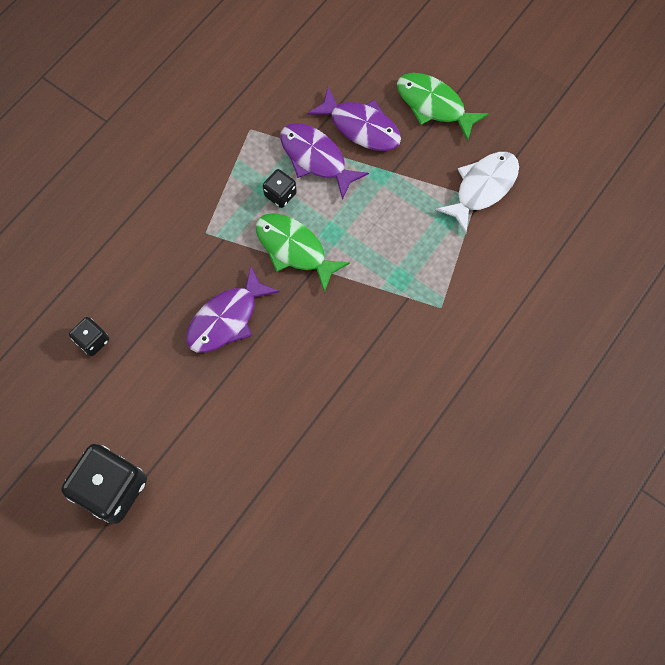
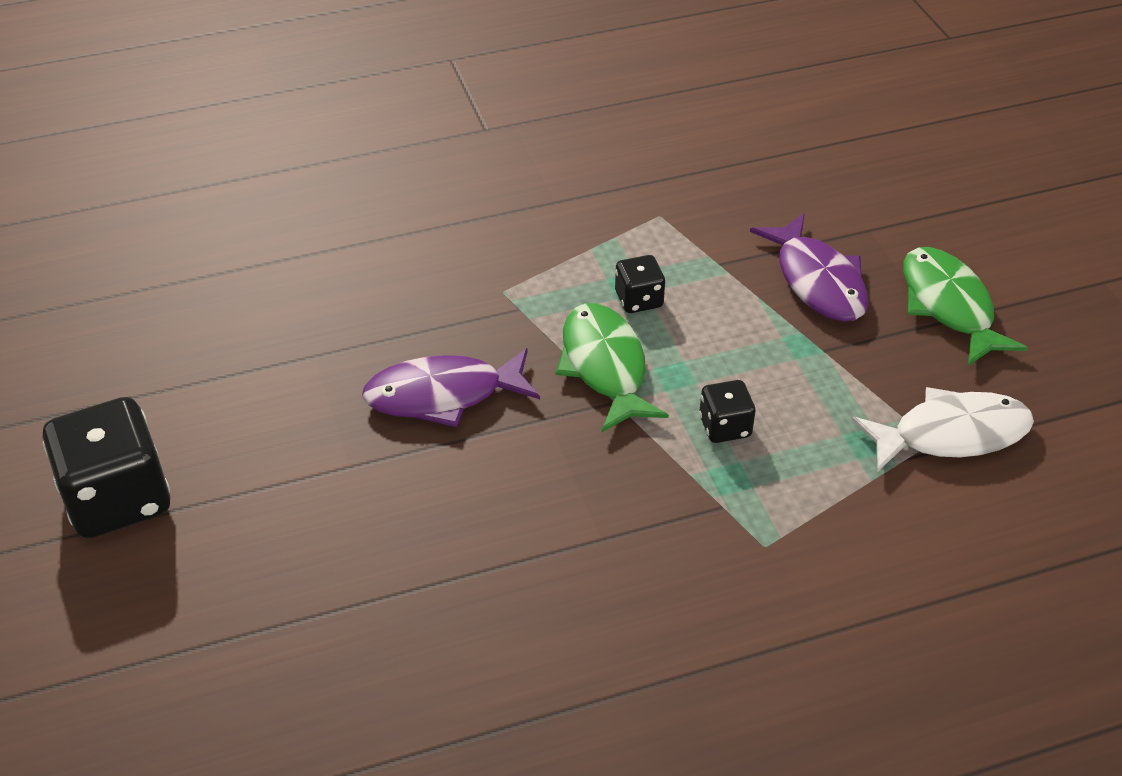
camera: 35 degrees right, 25 degrees down
(93, 341) = (255, 330): black dice -> black dice (725, 427)
(316, 158) = (723, 285): purple fish -> none

